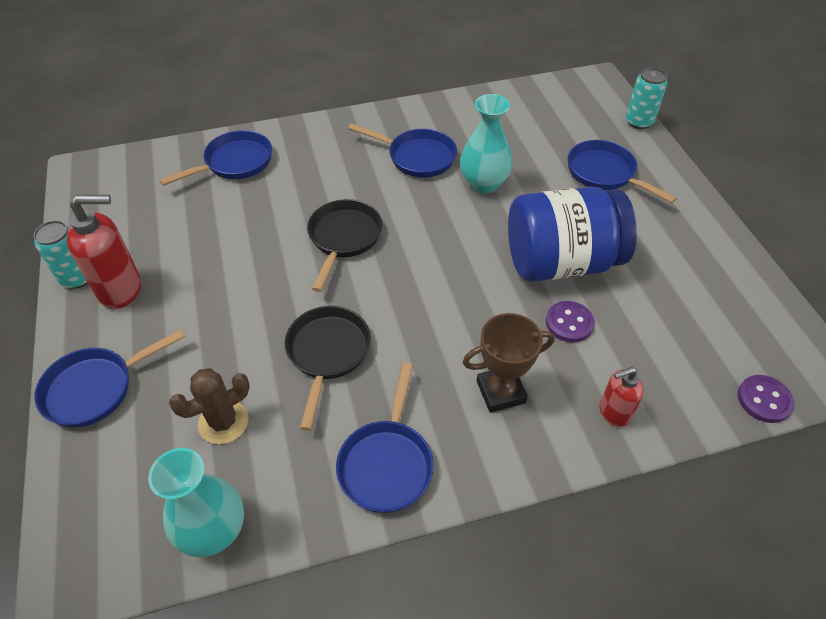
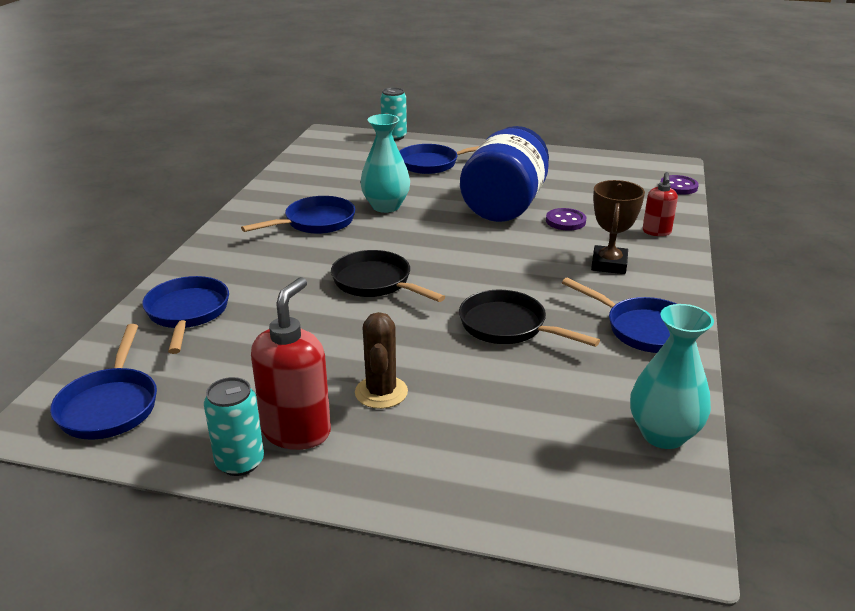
camera: 60 degrees left, 20 degrees down
(95, 388) = (432, 479): blue pan -> blue pan (110, 405)
(223, 422) = (543, 401): brown cactus -> brown cactus (381, 392)

